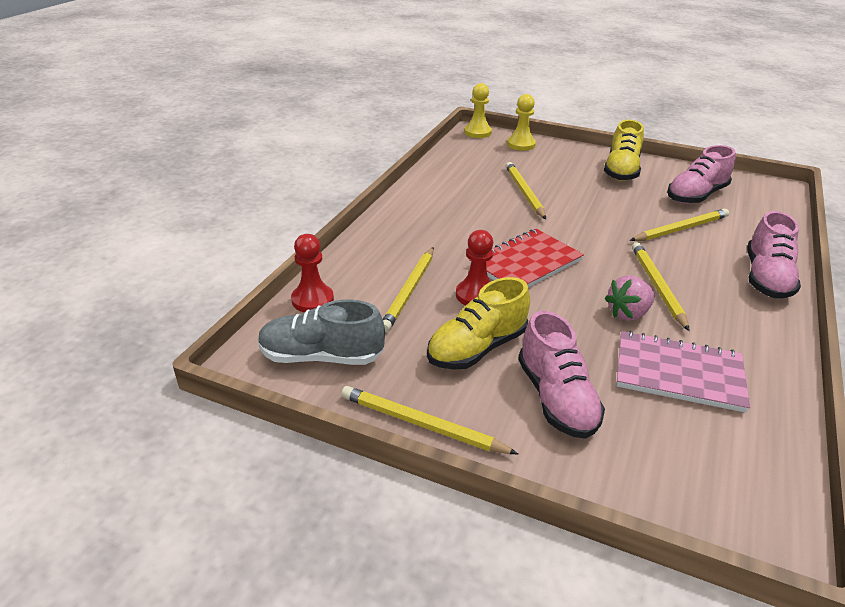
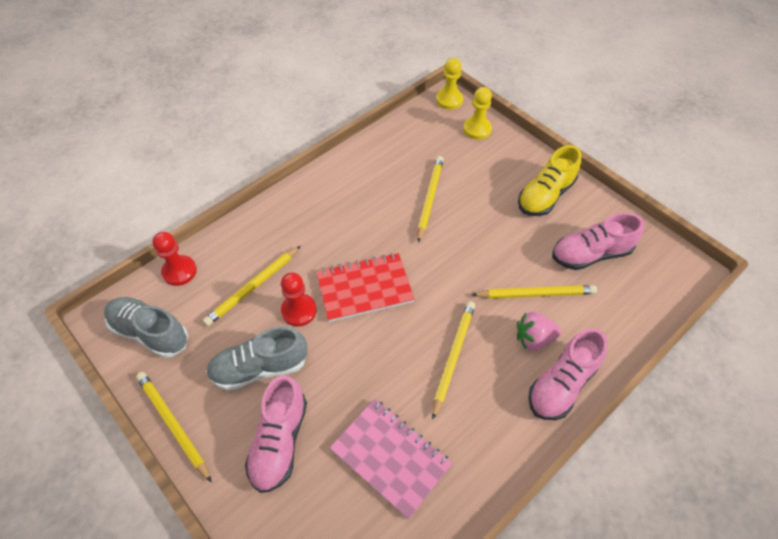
camera: 25 degrees right, 20 degrees up
(477, 348) = (260, 368): yellow shoe -> grey shoe
(628, 313) = (403, 378): pink strawberry -> pink strawberry (534, 339)

